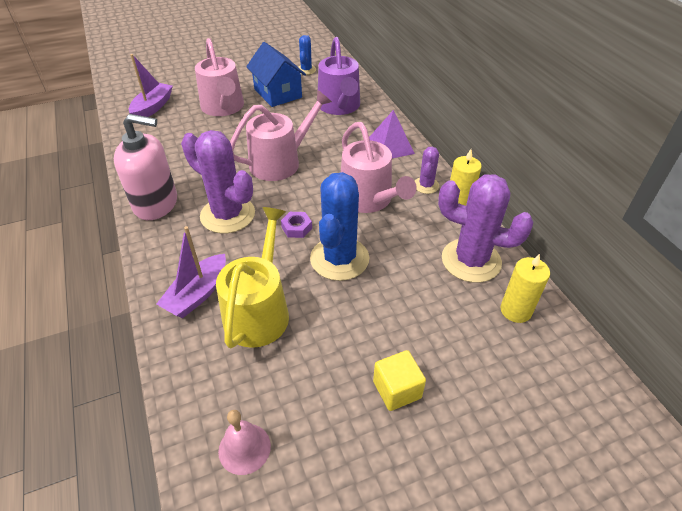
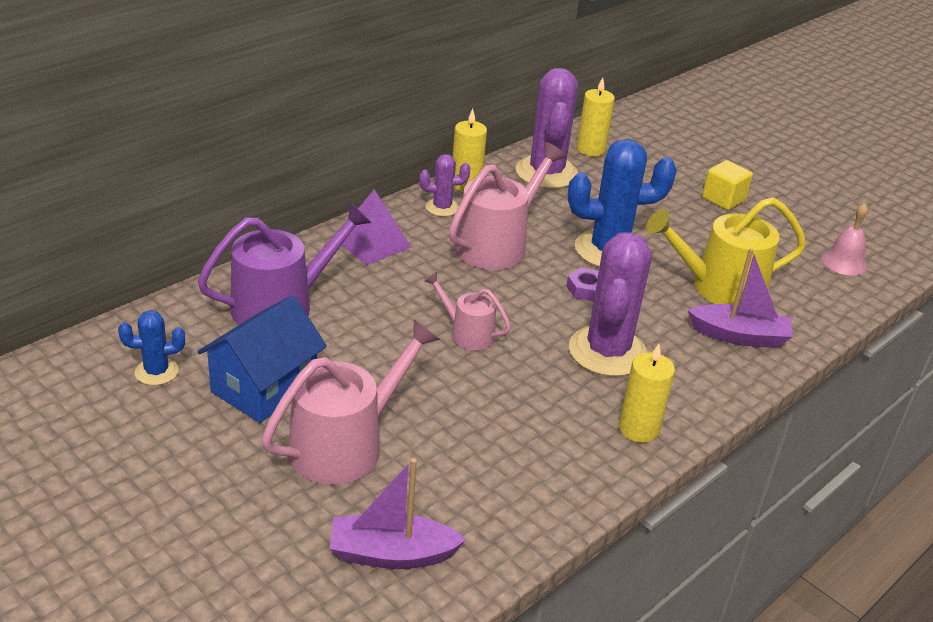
camera: 115 degrees left, 10 degrees down
(156, 204) = (638, 429): pink soap dispenser -> yellow candle
(280, 162) = (467, 333): pink watering can -> pink watering can, size x0.55

